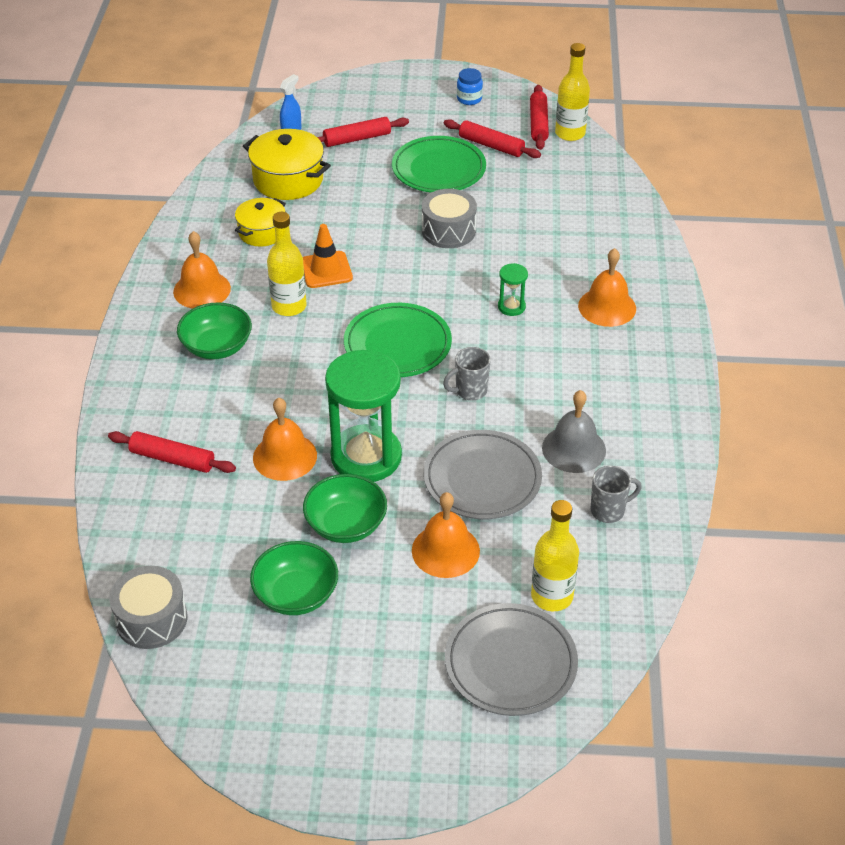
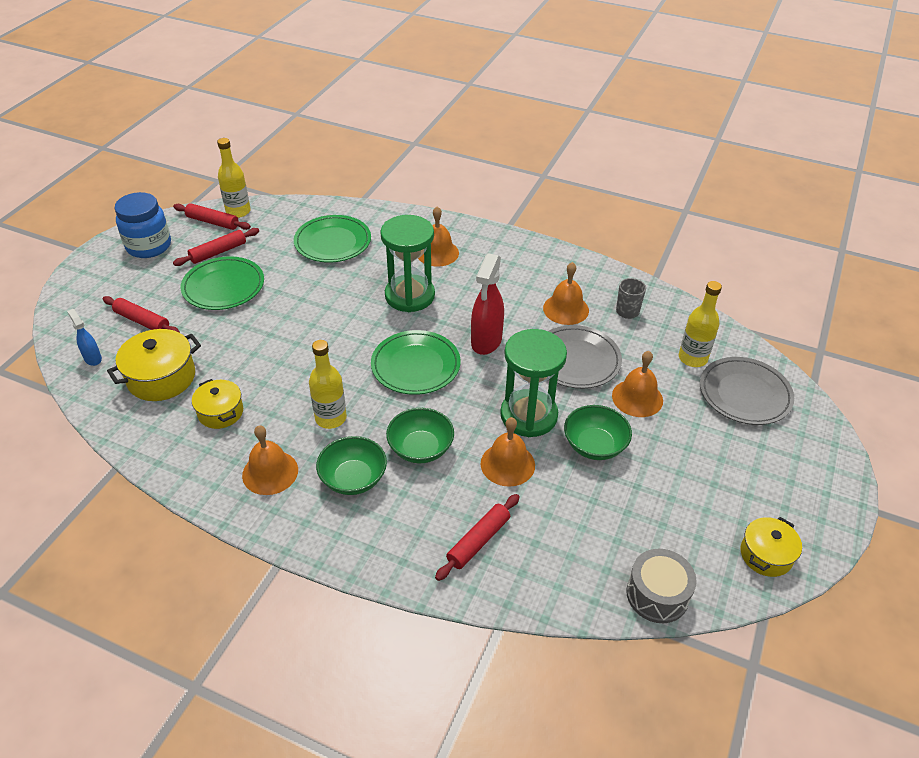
camera: 70 degrees left, 0 degrees up
(241, 715) = (766, 555): none -> yellow pot
(296, 594) = (655, 492): green bowl -> green bowl (420, 448)
(326, 270) = (300, 384): orange traffic cone -> none
(357, 139) = (142, 321): red rolling pin -> red rolling pin turned 60 degrees counterclockwise
(448, 231) = (302, 302): grey drum -> none
(469, 99) = (149, 246): blue jar -> blue jar, size x2.03
(470, 391) = (486, 341): grey mug -> red spray bottle
(511, 307) = (409, 296): green hourglass -> green hourglass, size x2.29
(566, 219) = (333, 242): none -> green plate
(573, 449) = (566, 309): grey bell -> orange bell

